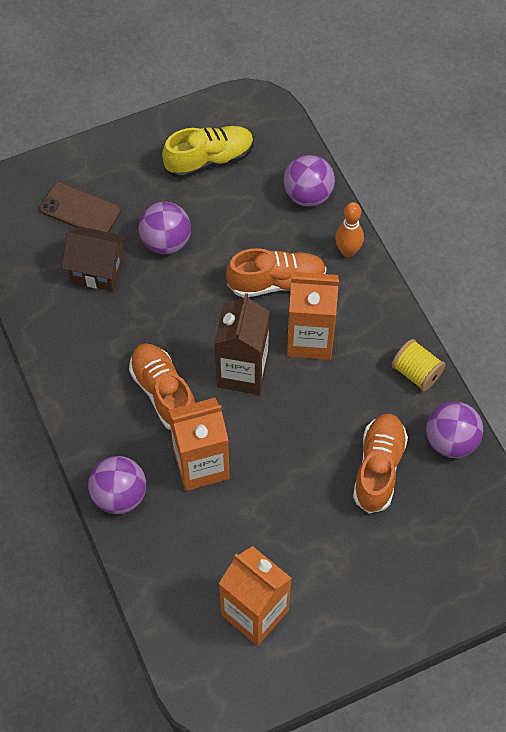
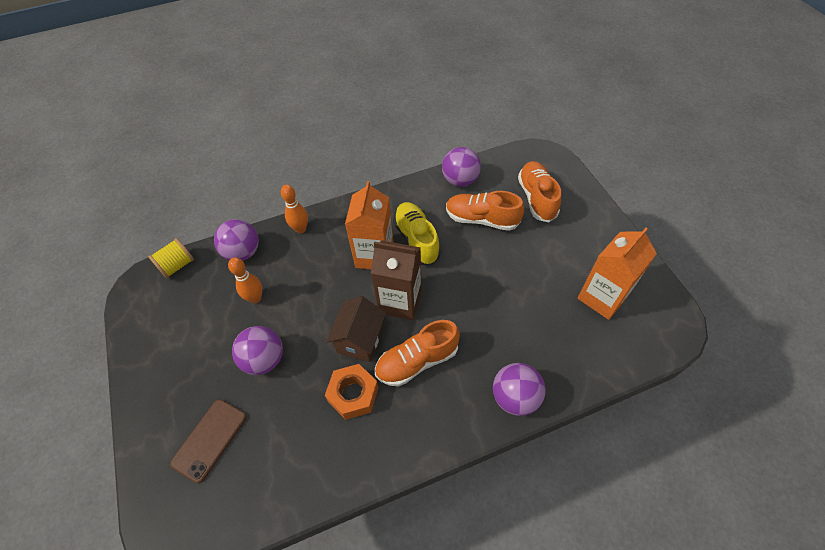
camera: 85 degrees left, 5 degrees down
(97, 270) = (283, 421): brown house -> brown house (360, 340)
(125, 332) = (353, 394): none -> orange nut
(201, 464) = (483, 332): orange carton -> none
(209, 160) = (186, 323): yellow shoe -> yellow shoe (416, 239)
(243, 220) = (255, 298): none -> orange bowling pin
(277, 282) = (320, 276): orange shoe -> orange shoe (536, 198)
(416, 373) = (407, 195): yellow spool -> yellow spool (177, 265)

